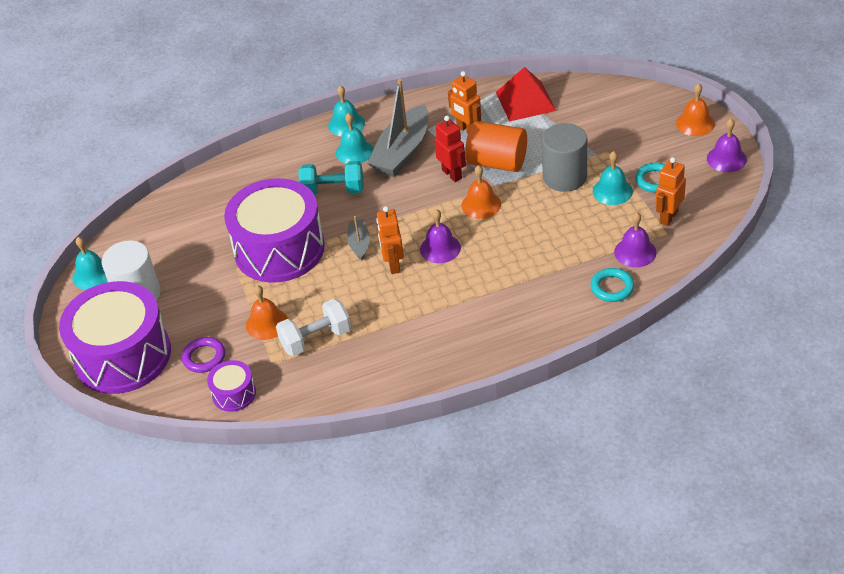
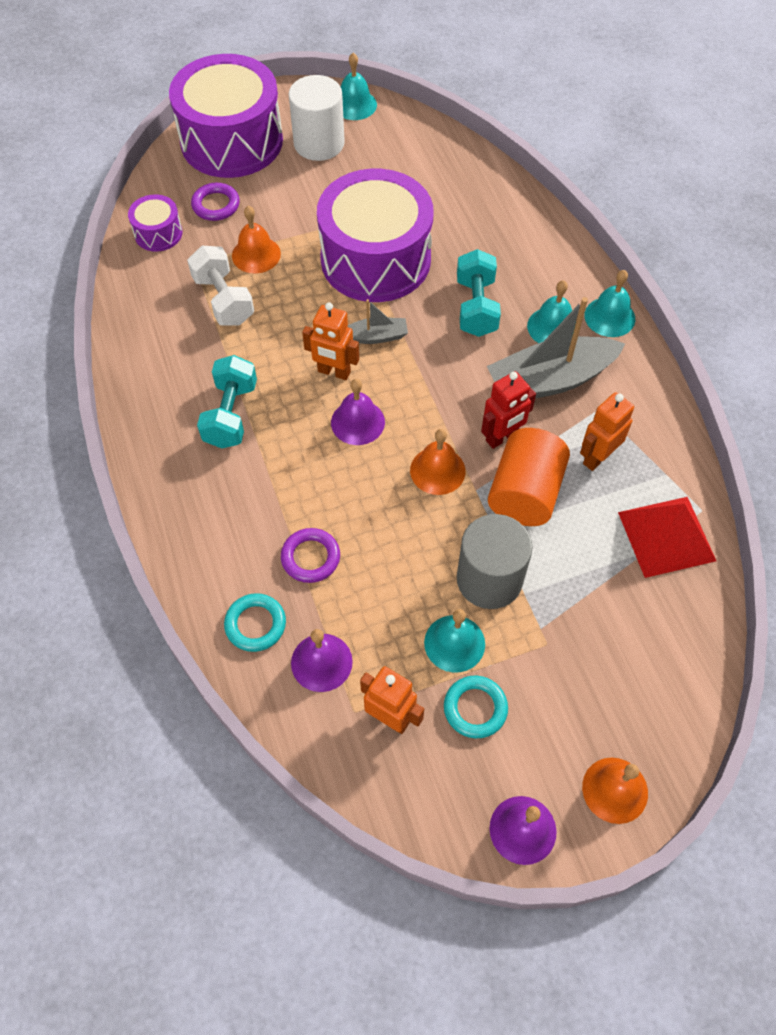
camera: 85 degrees right, 15 degrees up
(393, 265) = (334, 372): orange robot -> orange robot turned 150 degrees counterclockwise
(402, 152) = (550, 380): grey boat -> grey boat turned 45 degrees counterclockwise
(434, 321) = (231, 414): none -> turquoise dumbbell
(557, 264) = (310, 557): none -> purple ring

